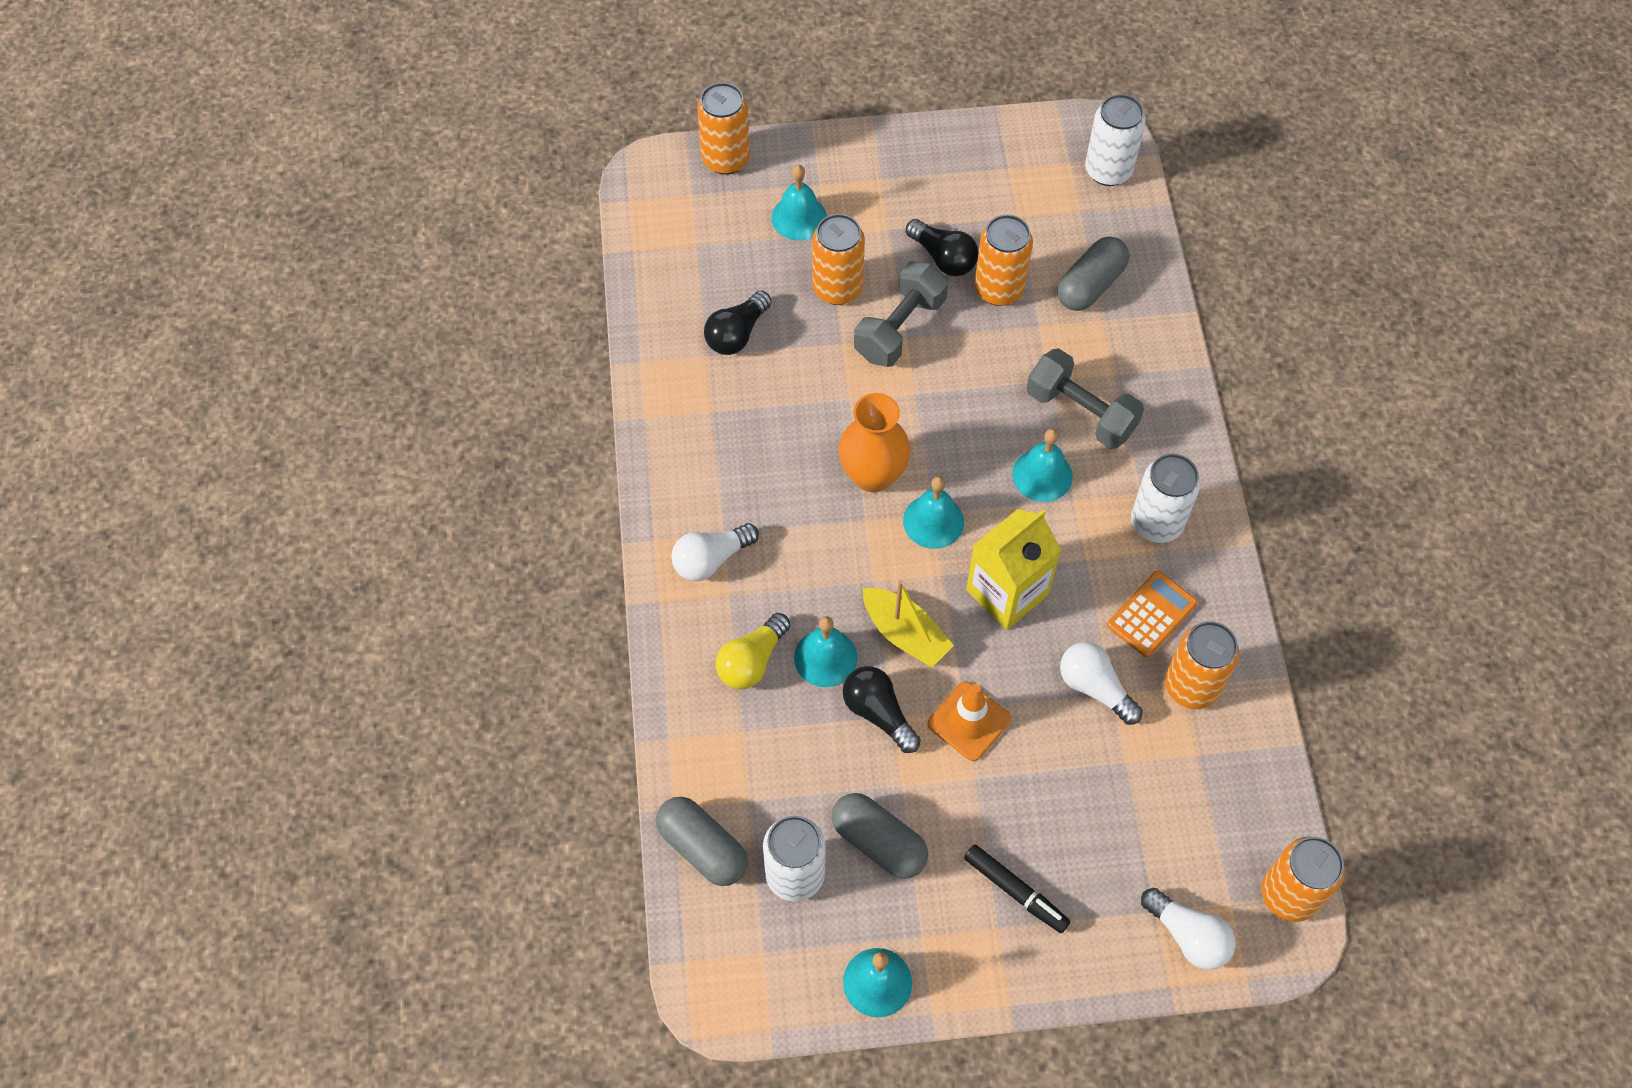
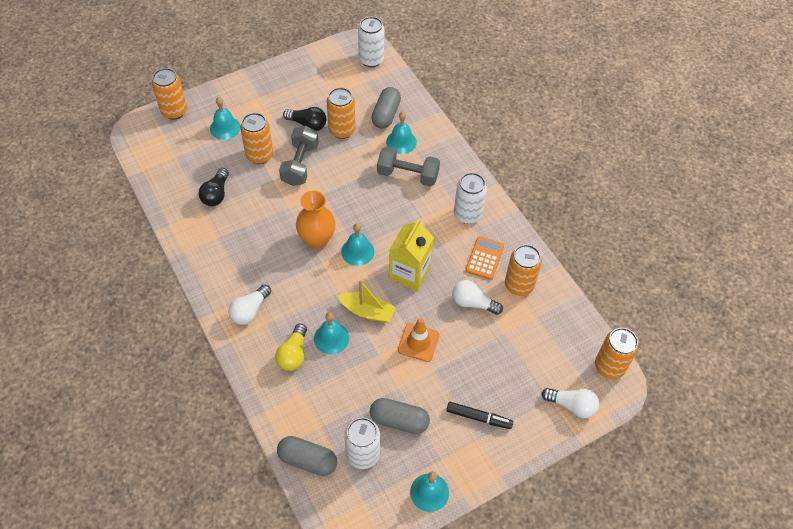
camera: 25 degrees left, 5 degrees down
(878, 713) = (370, 356): black light bulb -> none
(1042, 475) = (402, 211): turquoise bell -> turquoise bell (401, 142)

